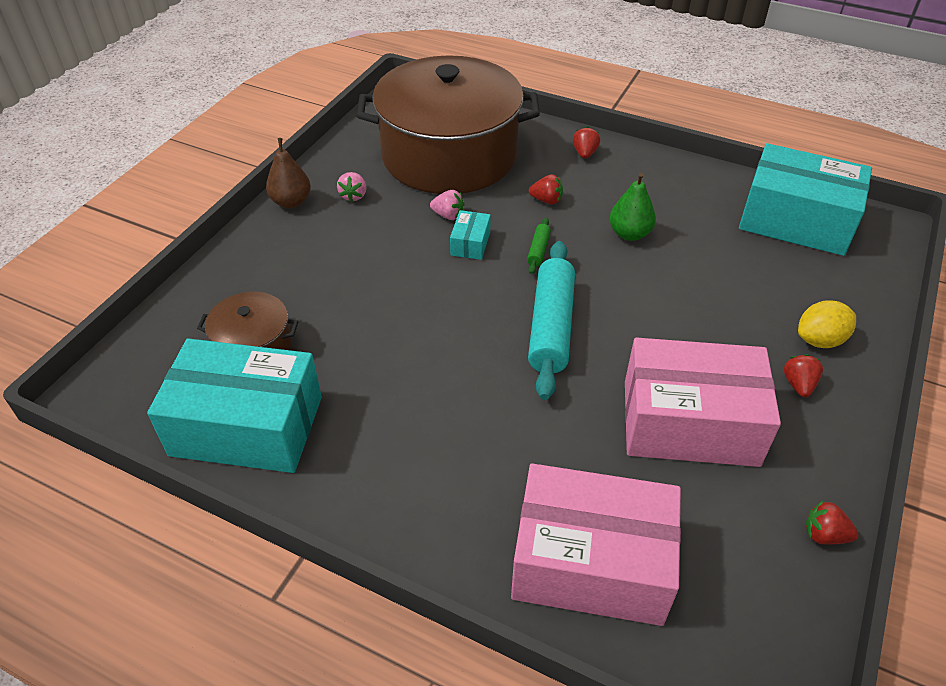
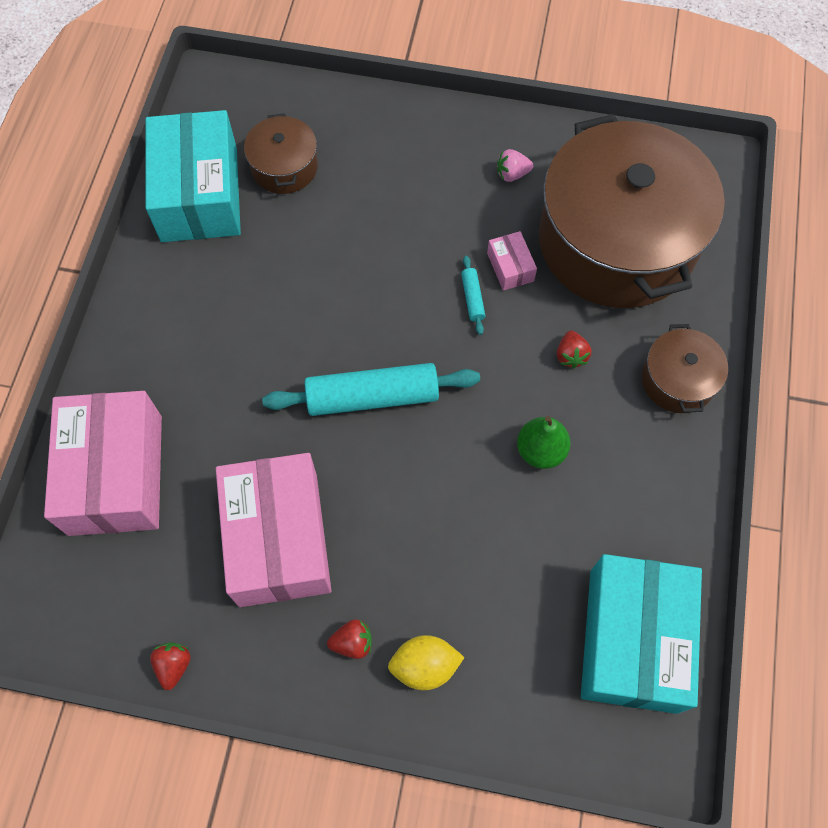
camera: 75 degrees right, 20 degrees up
(291, 202) = (483, 125): brown pear -> none
(448, 215) = (510, 267): pink strawberry -> pink box
(470, 243) = (472, 298): turquoise box -> turquoise rolling pin
(538, 250) = (482, 364): green rolling pin -> none
(584, 153) = (677, 380): red strawberry -> brown pot
(820, 340) = (425, 666): yellow lemon -> yellow lemon turned 60 degrees counterclockwise

